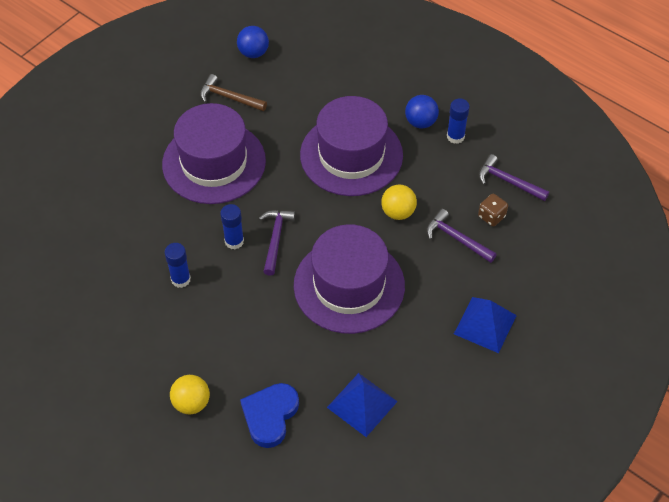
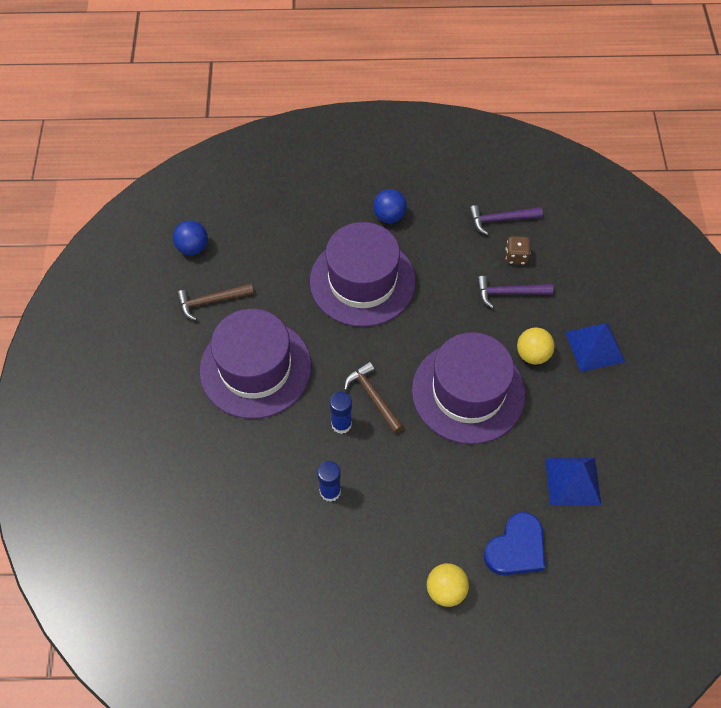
camera: 40 degrees left, 5 degrees up
(270, 415) = (516, 548): blue heart -> blue heart turned 120 degrees counterclockwise
(275, 239) = (373, 397): purple hammer -> brown hammer
(398, 212) = (445, 303): yellow ball -> yellow ball (532, 354)
(455, 136) = (427, 210): blue glue stick -> none

